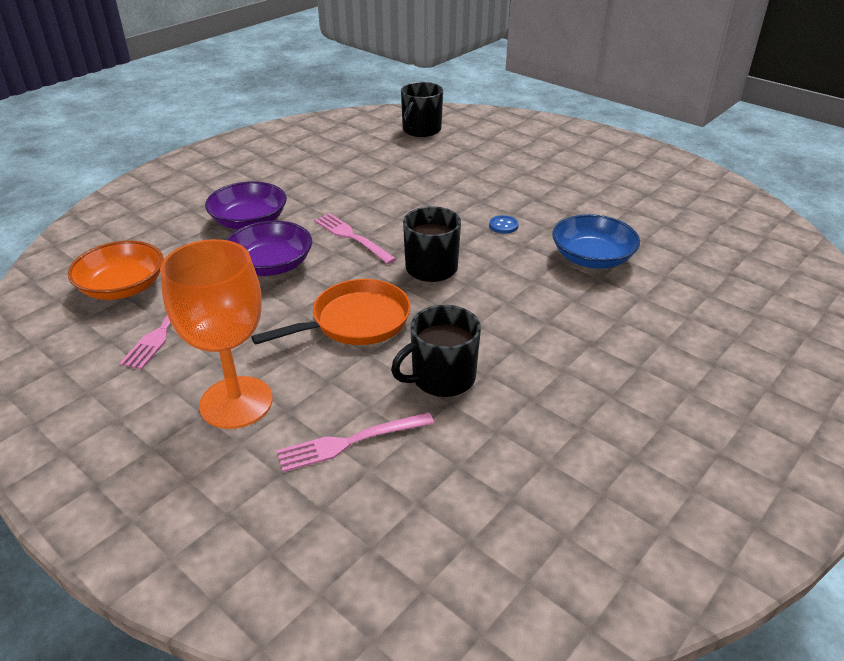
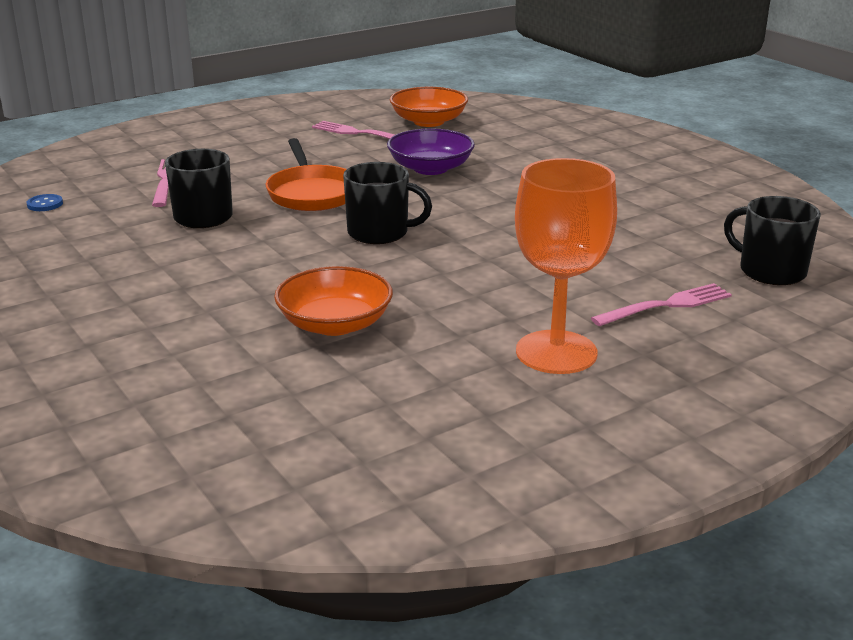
camera: 105 degrees right, 10 degrees down
(236, 402) = (246, 151): orange goblet -> orange goblet (556, 352)
(249, 221) = (522, 163): purple bowl -> none
(352, 237) = (464, 203): pink fork -> pink fork (666, 305)
(503, 225) = (447, 284): blue button -> blue button (45, 204)
(592, 258) = (335, 324): blue bowl -> orange bowl

